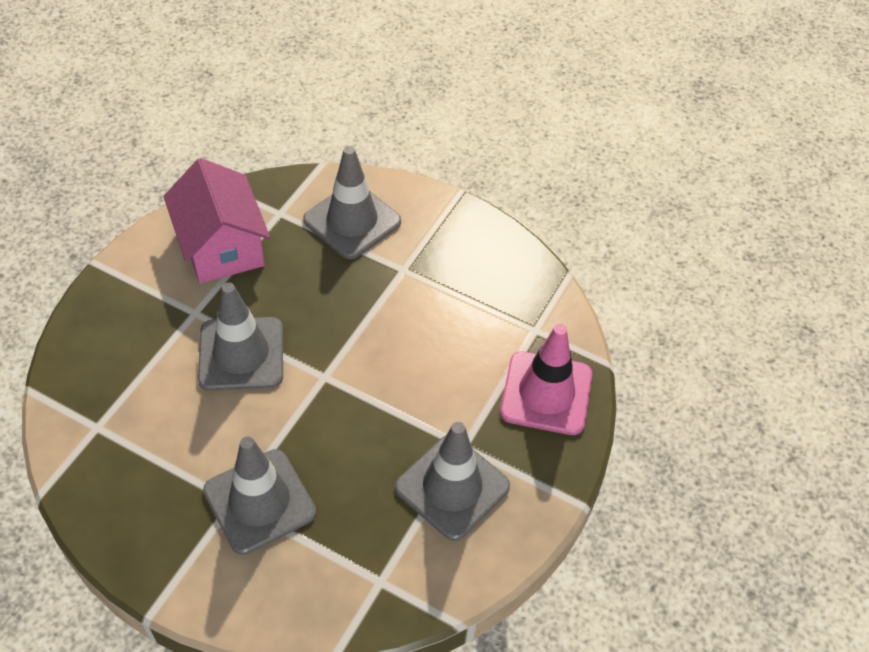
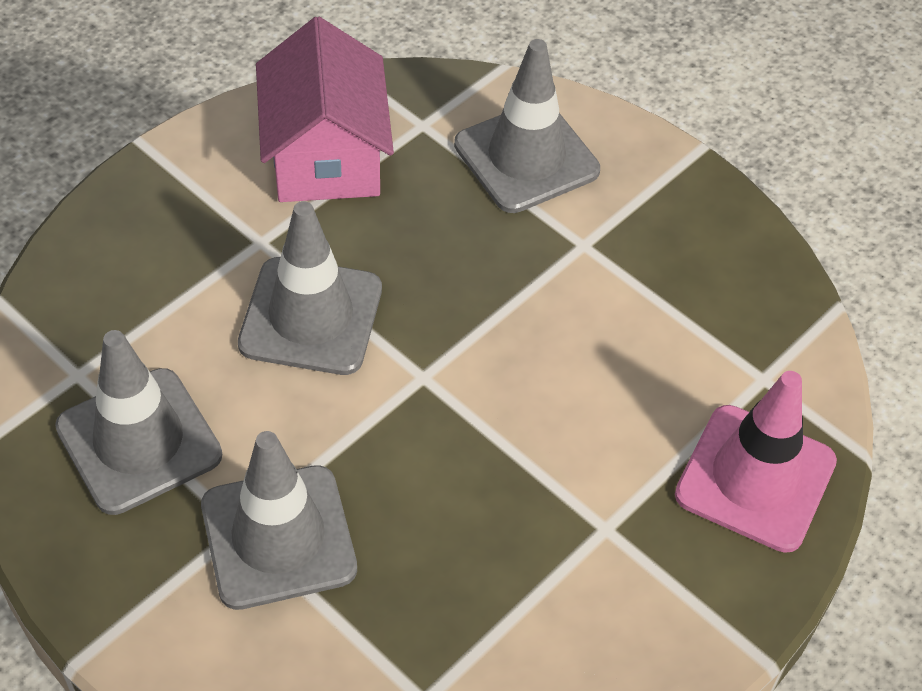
camera: 15 degrees right, 0 degrees up
(452, 487) = (571, 586): grey traffic cone -> grey traffic cone (139, 441)

